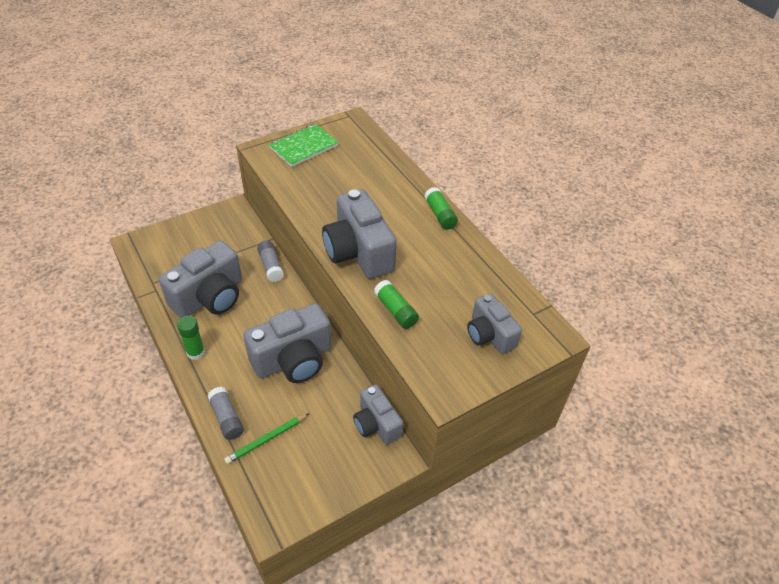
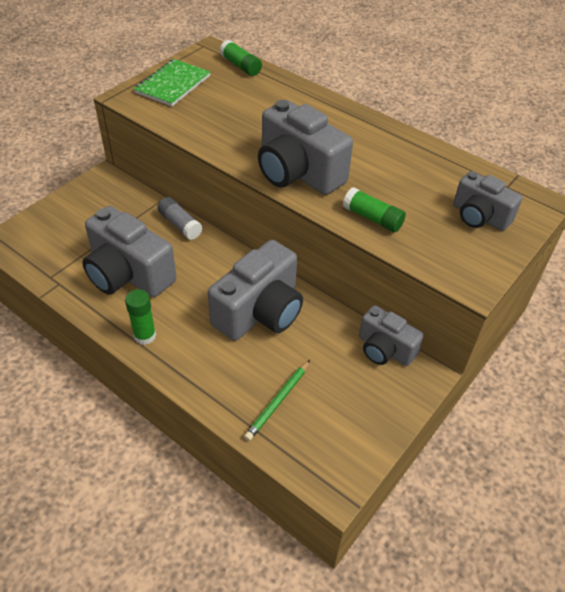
camera: 20 degrees left, 0 degrees up
(210, 297) = (128, 274): grey camera -> grey camera turned 105 degrees clockwise
(226, 418) = (220, 393): grey glue stick -> none
(440, 214) = (358, 118): green glue stick -> green glue stick (240, 66)

